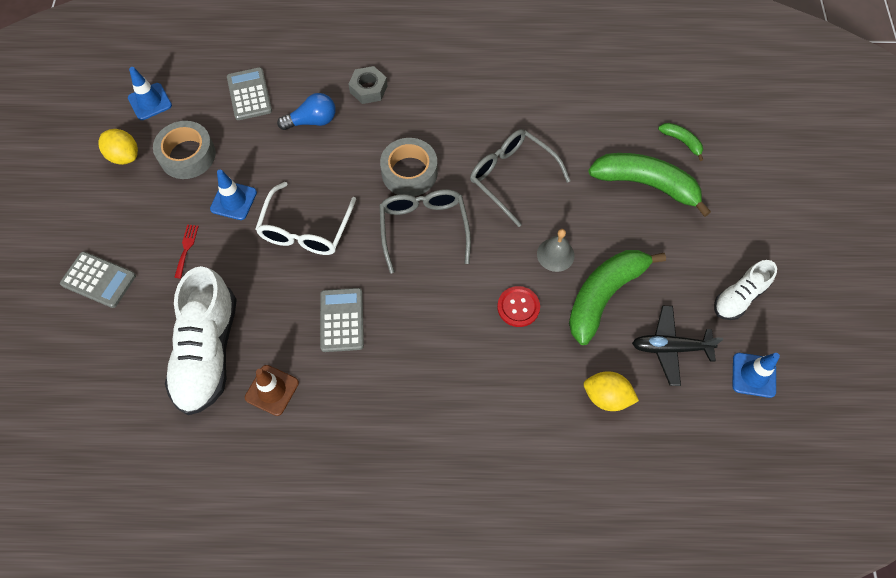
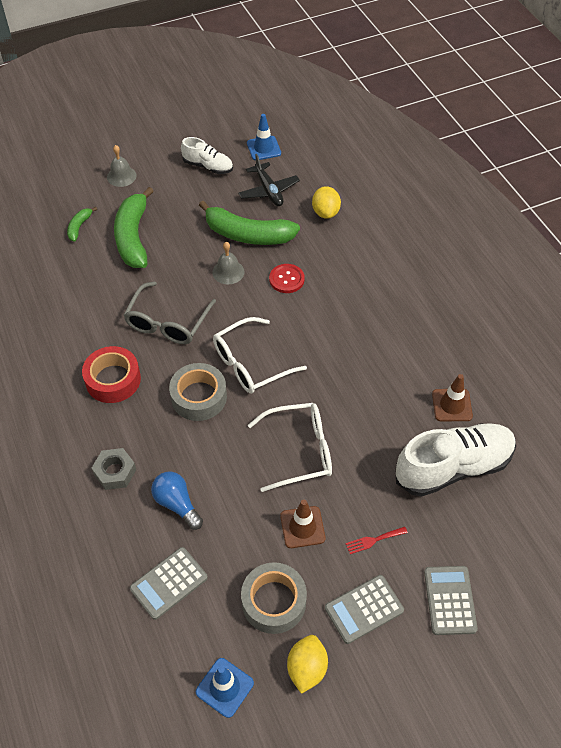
camera: 115 degrees left, 10 degrees down
(233, 201) = (302, 527): blue traffic cone -> brown traffic cone
(342, 320) = (366, 385): grey calculator -> grey calculator (364, 609)
(424, 229) = (251, 363): grey glasses -> white glasses
(465, 114) = (113, 380): none -> red tape
(752, 202) = (121, 176): none -> grey bell

